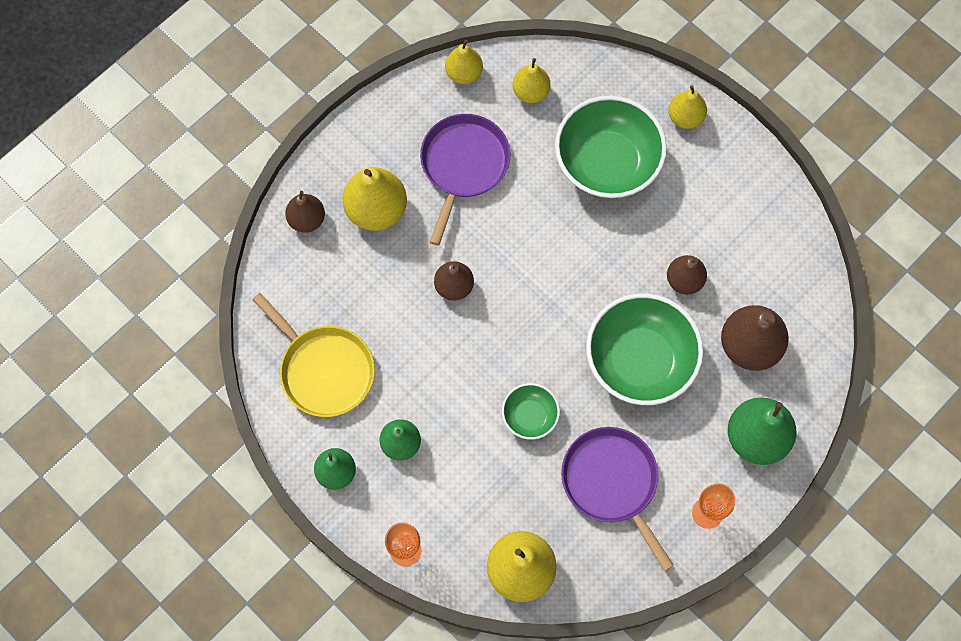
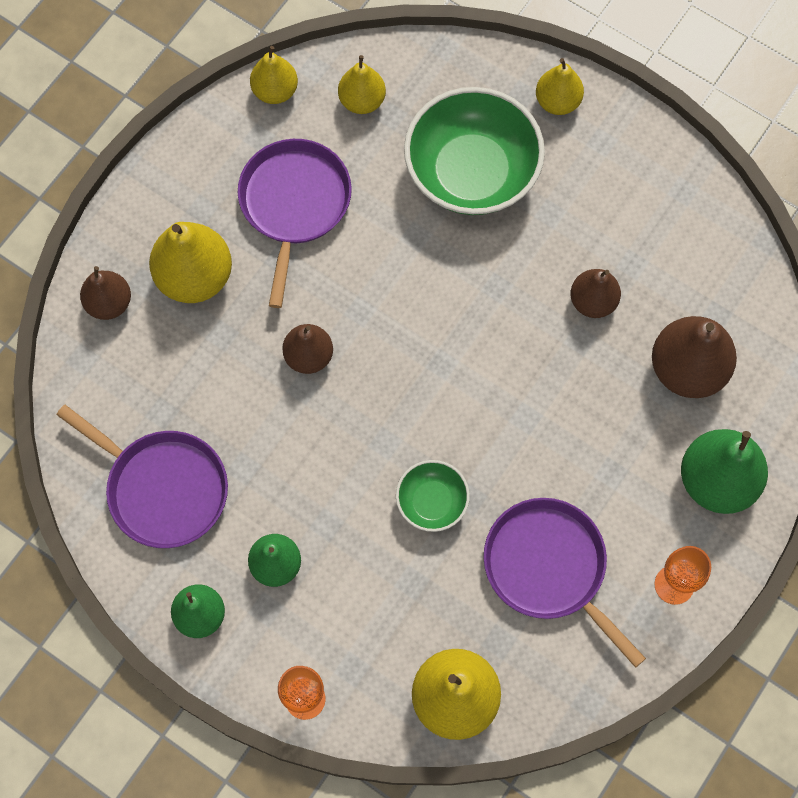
camera: 10 degrees left, 0 degrees up
(324, 370) = (162, 488): yellow pan -> purple pan
(640, 360) = (556, 409): green bowl -> none

